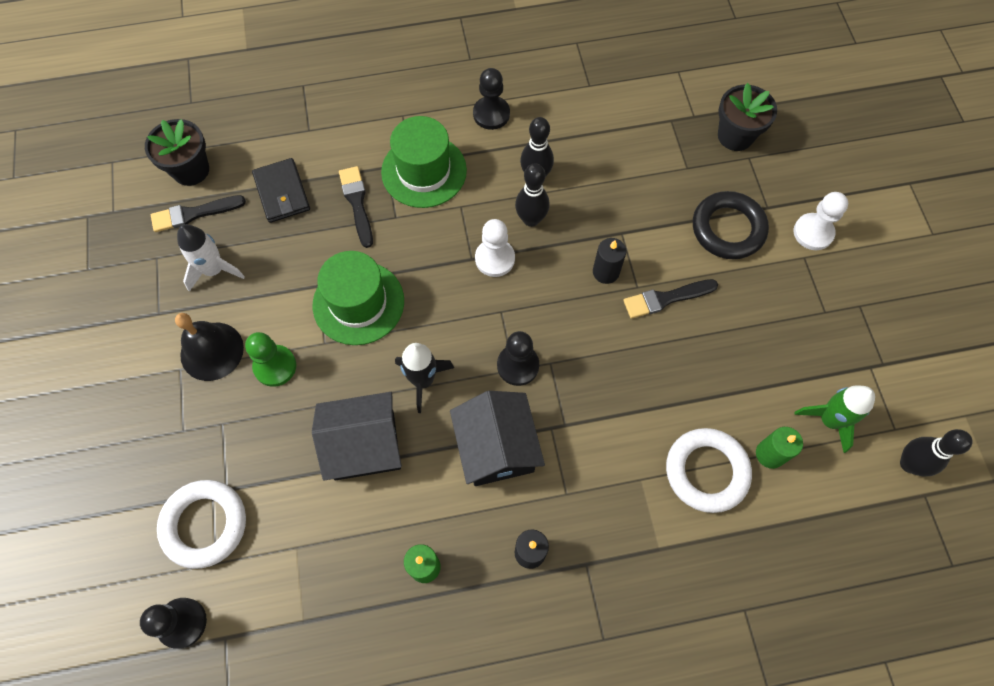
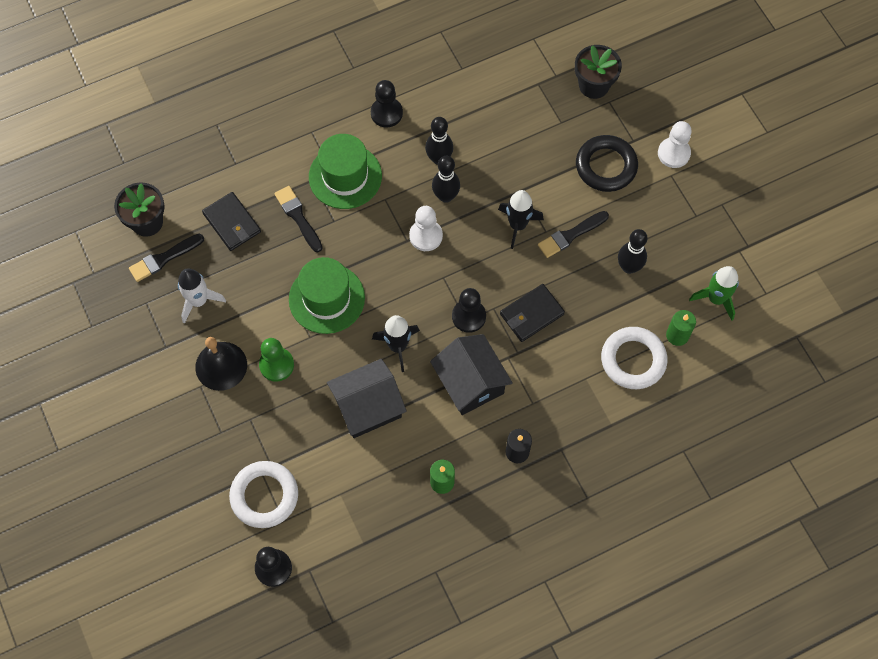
camera: 15 degrees left, 0 degrees up
(594, 382) = (531, 314): none -> black wallet
(605, 272) = (517, 225): black candle -> black rocket
(909, 464) = (780, 316): black bowling pin -> black bowling pin (629, 267)

